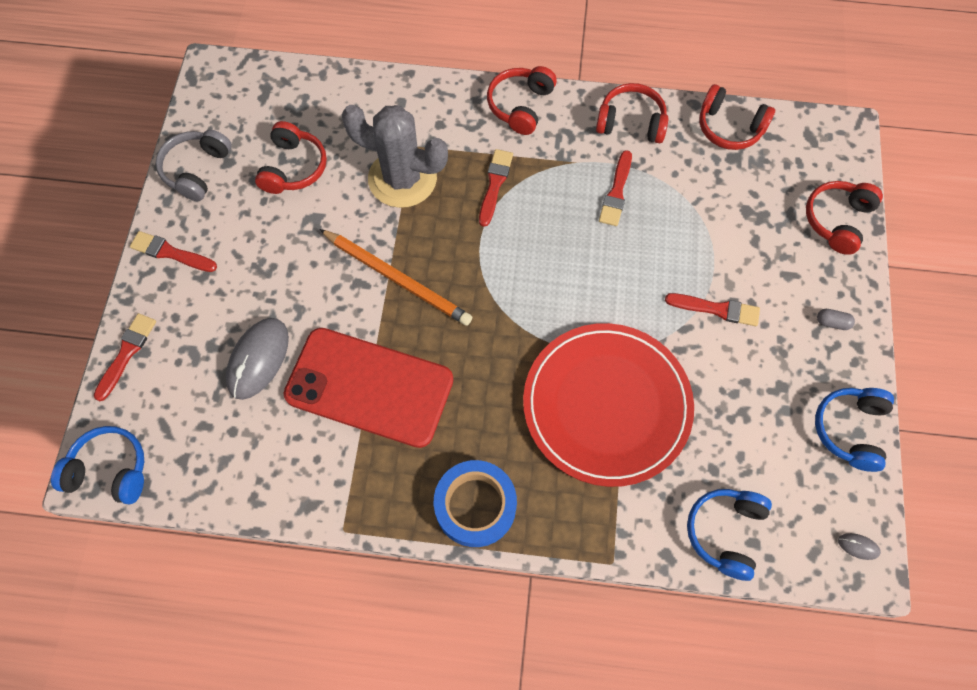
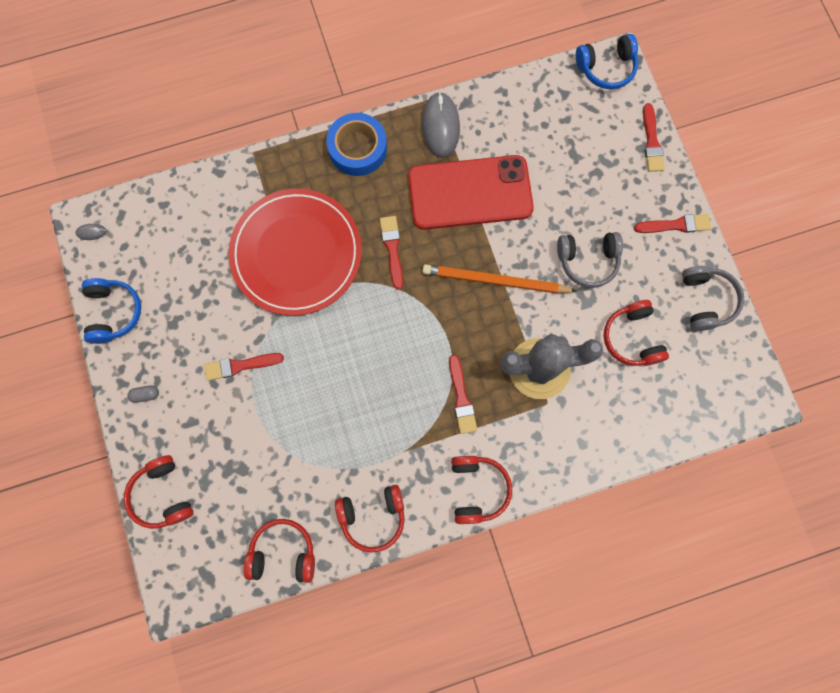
camera: 155 degrees right, 10 degrees up
(258, 359) = (559, 178): grey mouse -> grey mouse (440, 126)
(287, 257) = (587, 261): none -> grey headphones
(616, 192) = (358, 437): red brush -> red brush (392, 249)
(725, 532) = (184, 203): blue headphones -> none
(837, 220) = (162, 495): red headphones -> red headphones turned 150 degrees clockwise

